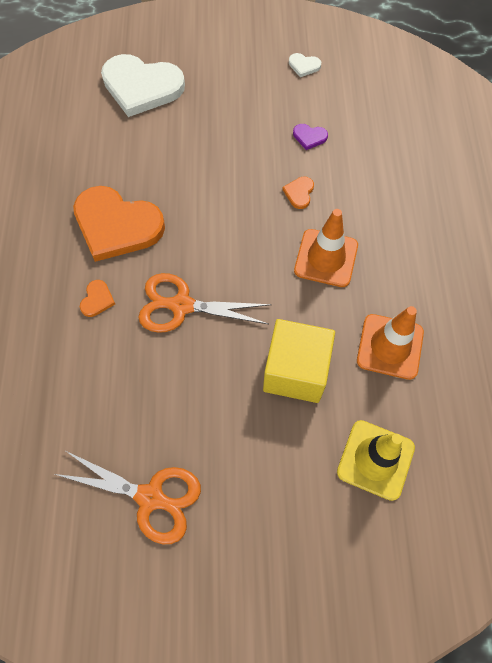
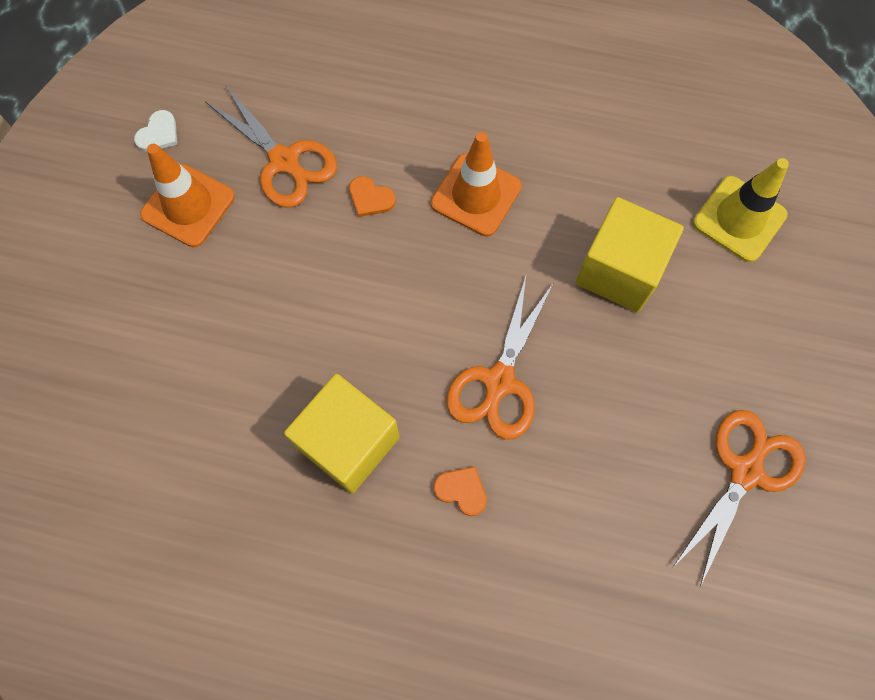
camera: 75 degrees left, 5 degrees up
(117, 225) = (348, 442): orange heart -> yellow cube
(142, 87) = (105, 360): white heart -> none
(309, 137) = (285, 161): purple heart -> orange scissors
(390, 346) = (610, 163): orange traffic cone -> orange traffic cone (188, 206)

